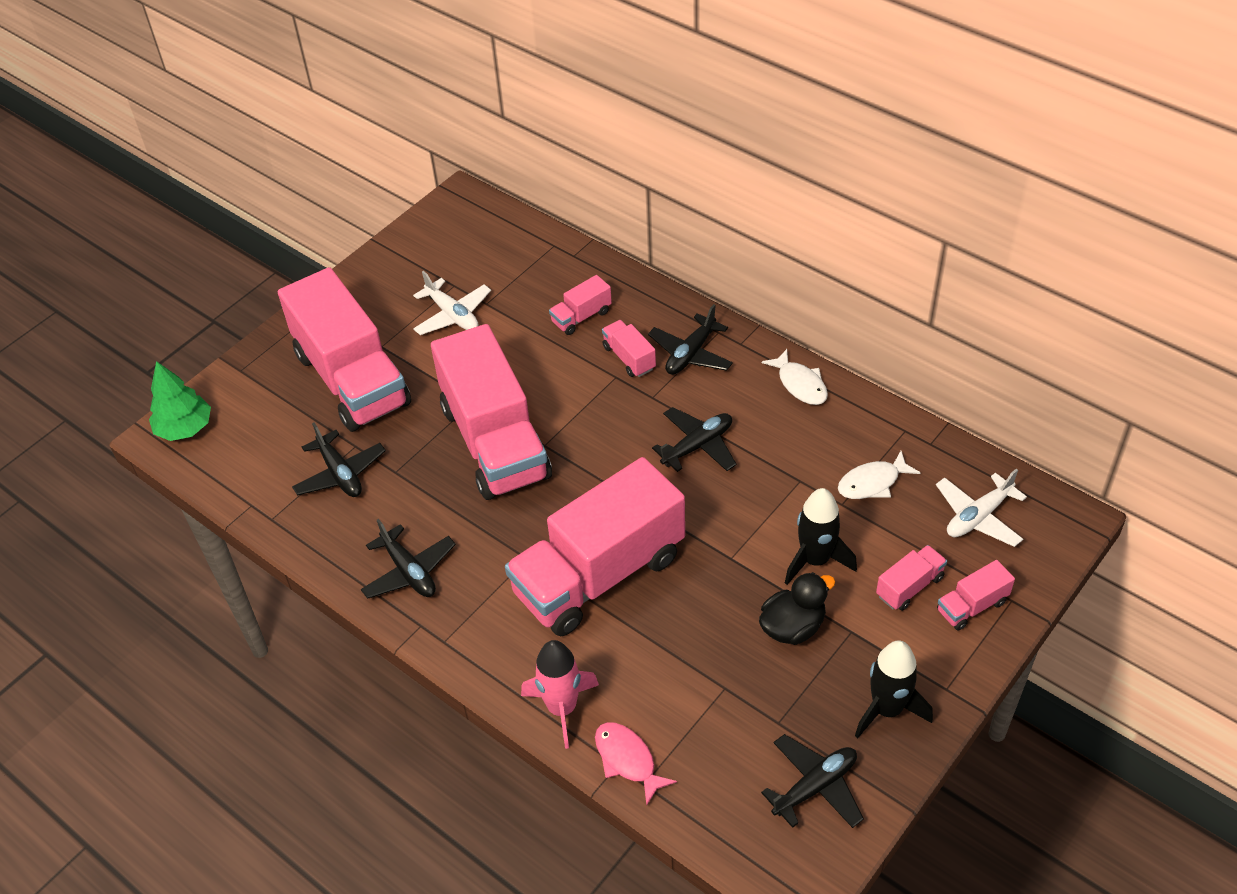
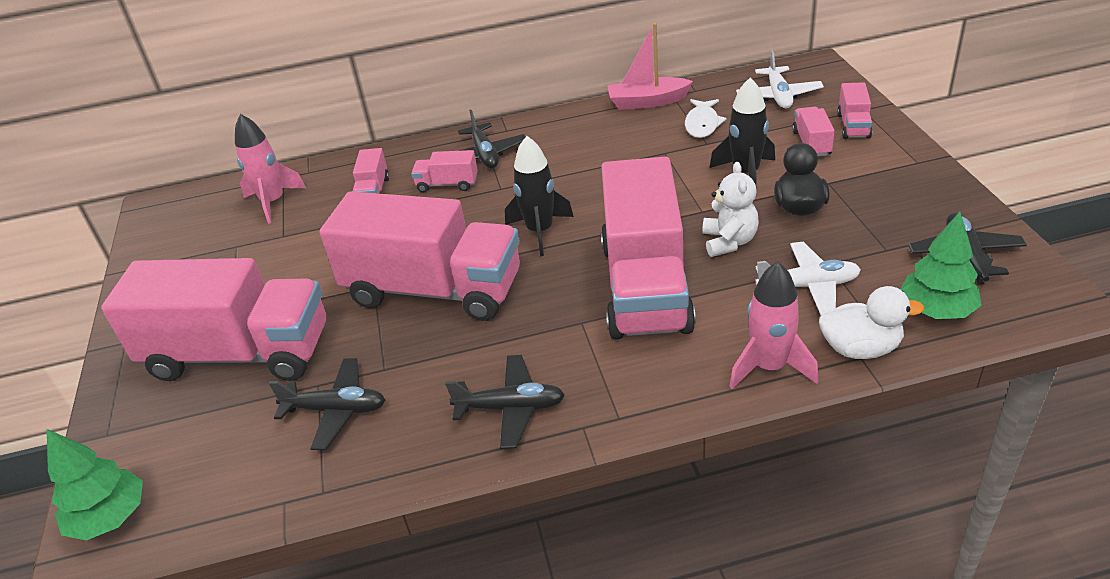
camera: 50 degrees left, 10 degrees down
(452, 315) = (265, 259): white plane -> white plane (808, 286)
(519, 265) = (273, 202): none -> pink rocket
(627, 760) = (860, 348): pink fish -> white duck
(697, 446) = (575, 185): black plane -> none
(701, 601) = (729, 242): none -> white teddy bear
(717, 794) = (936, 310): none -> green tree
(800, 384) = (578, 120): white fish -> none
(876, 418) = (647, 102): none -> pink boat
(887, 709) = (916, 194): black rocket -> black rocket (540, 231)

